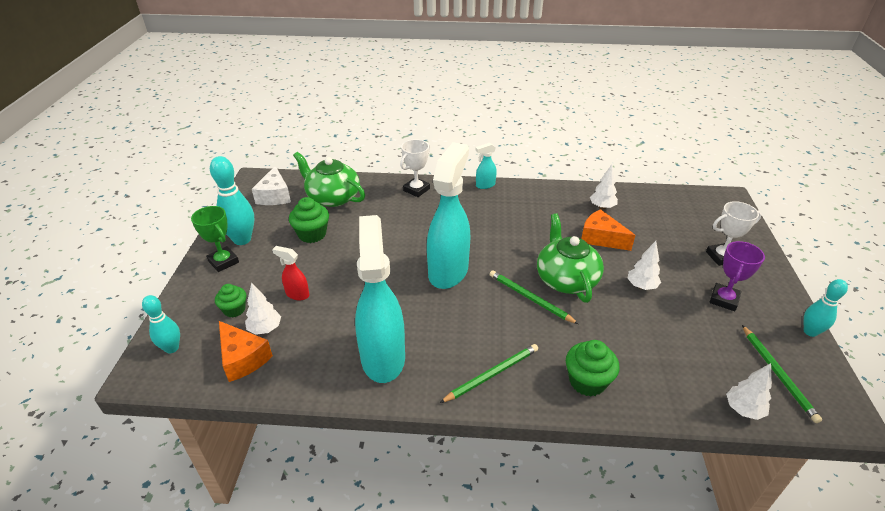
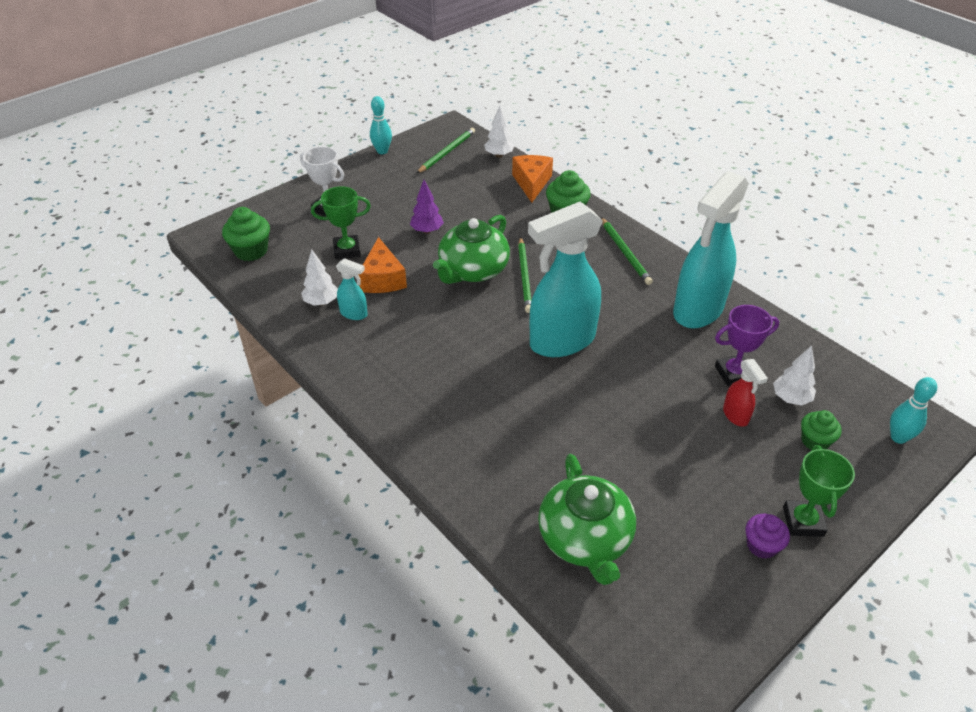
camera: 135 degrees left, 5 degrees up
(242, 239) = (761, 545): turquoise bowling pin -> purple cupcake
(243, 358) = (826, 383): orange cheese -> orange cheese (531, 183)
(274, 196) = (666, 610): white cheese -> none
(312, 234) = (663, 489): green cupcake -> green cupcake (251, 251)
(416, 190) = (465, 469): white trophy -> none
(485, 185) = (380, 413): turquoise spray bottle -> turquoise spray bottle (354, 314)
(492, 374) = (625, 253): green pencil -> green pencil turned 120 degrees counterclockwise
(641, 286) = (427, 231): white tree -> purple tree
(652, 240) = (347, 250): none -> green trophy
(724, 300) = (391, 191): purple trophy -> purple trophy (734, 373)

